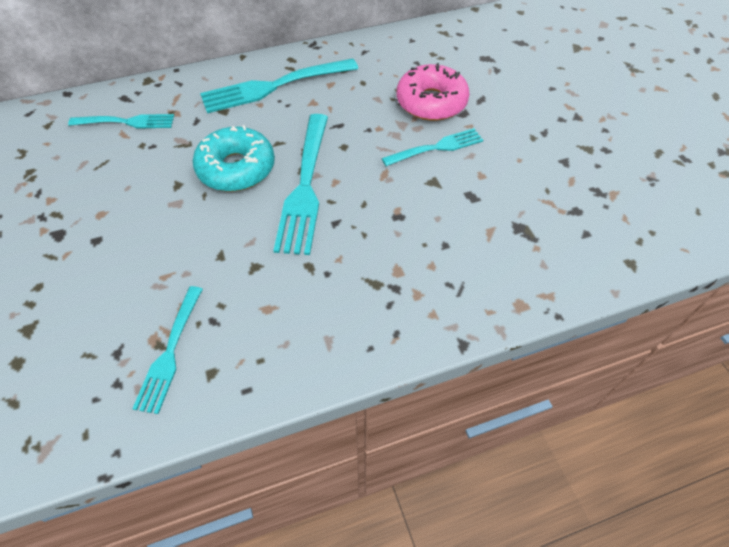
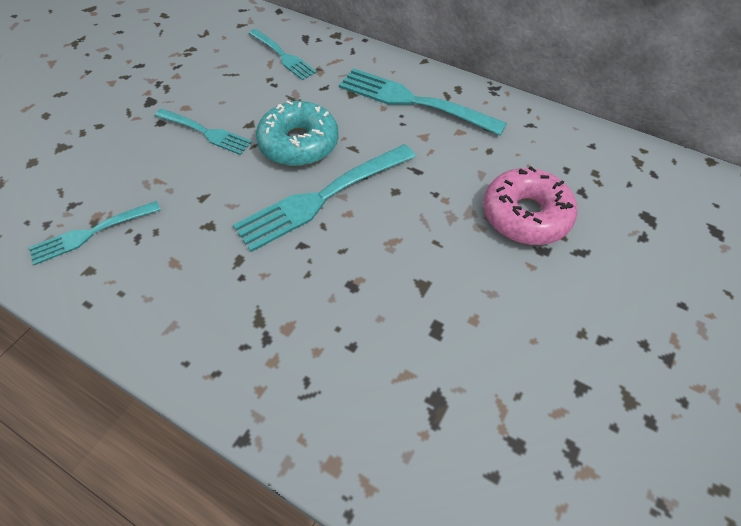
camera: 50 degrees right, 0 degrees up
(436, 148) = (468, 258): turquoise fork -> turquoise fork (205, 132)

